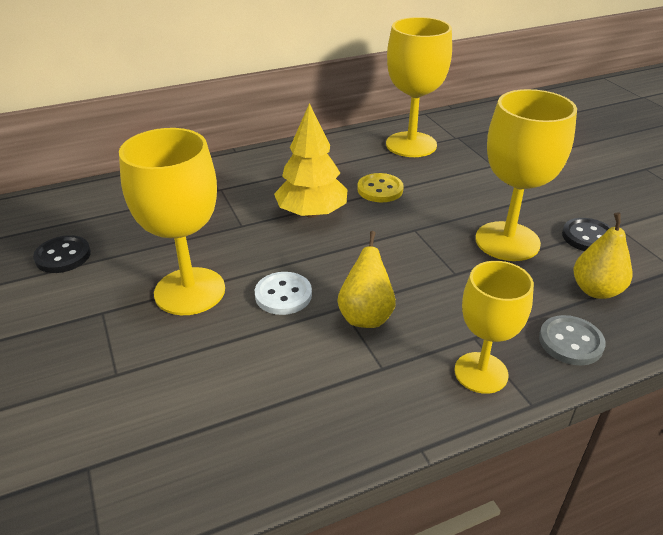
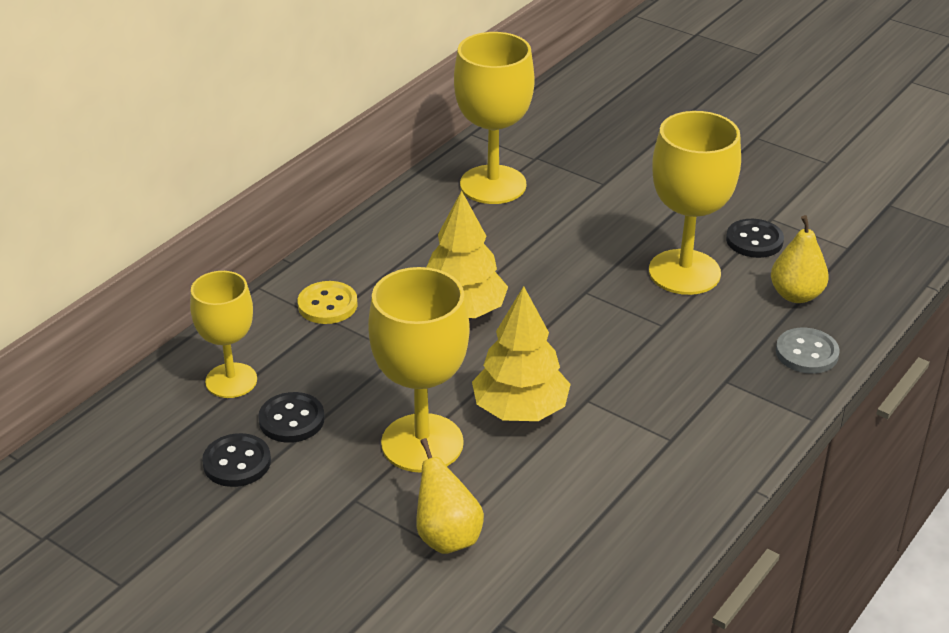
camera: 30 degrees left, 0 degrees up
(127, 242) = (291, 420): none -> black button
(283, 295) = (520, 410): white button -> yellow tree
(366, 316) = (616, 399): yellow pear -> yellow pear (447, 537)
(380, 189) = (509, 256): yellow button -> yellow button (327, 305)
(481, 373) = (754, 409): yellow goblet -> yellow goblet (231, 380)

